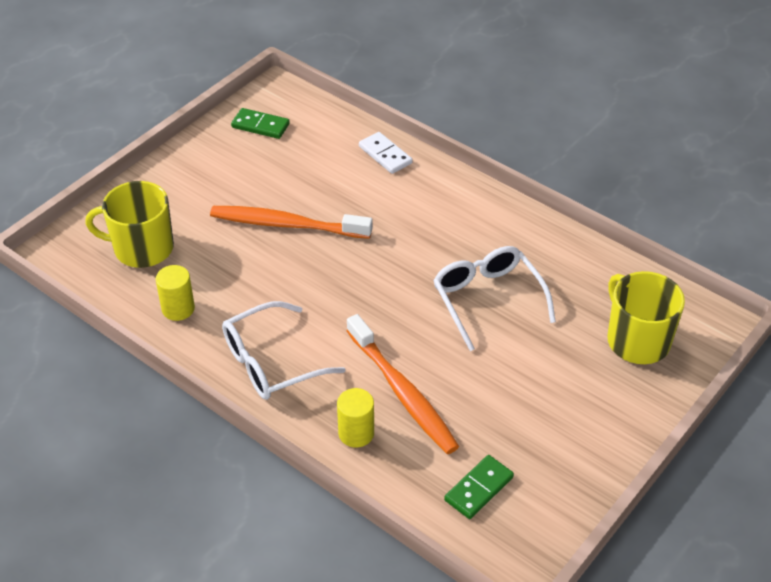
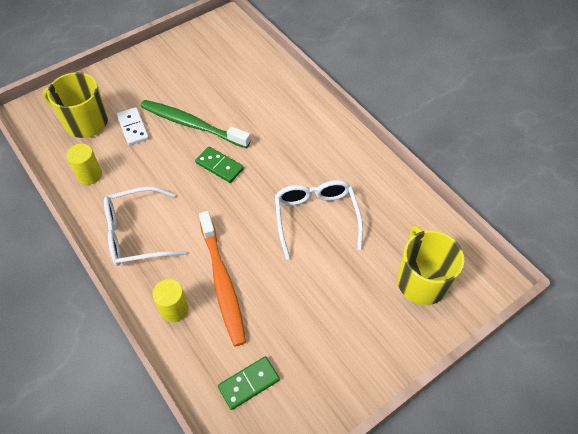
camera: 15 degrees right, 10 degrees up
(260, 126) = (204, 45): green domino -> green domino (219, 166)
(287, 224) = (192, 124): orange toothbrush -> green toothbrush
(385, 155) = (283, 84): white domino -> white domino (133, 127)

